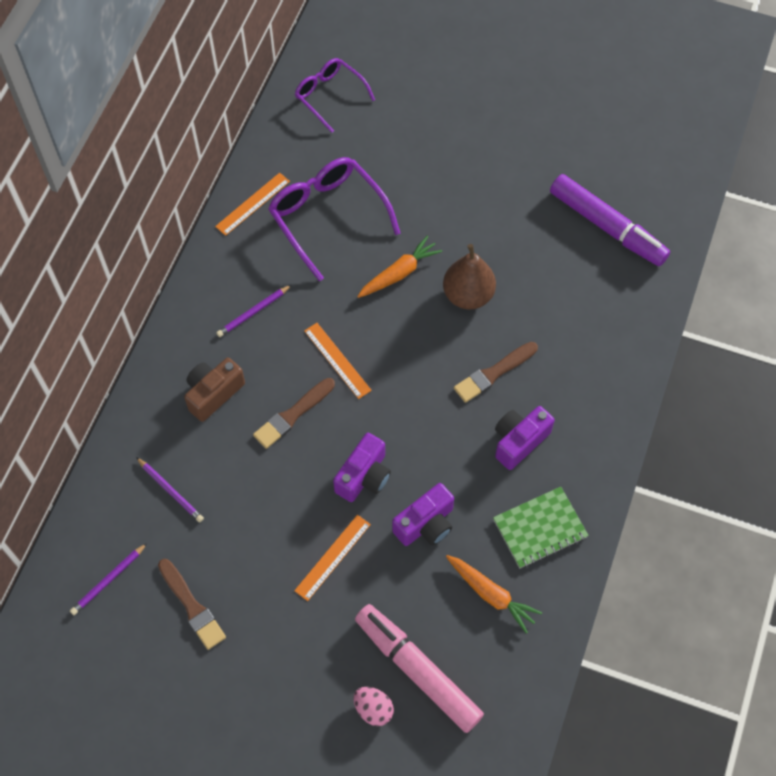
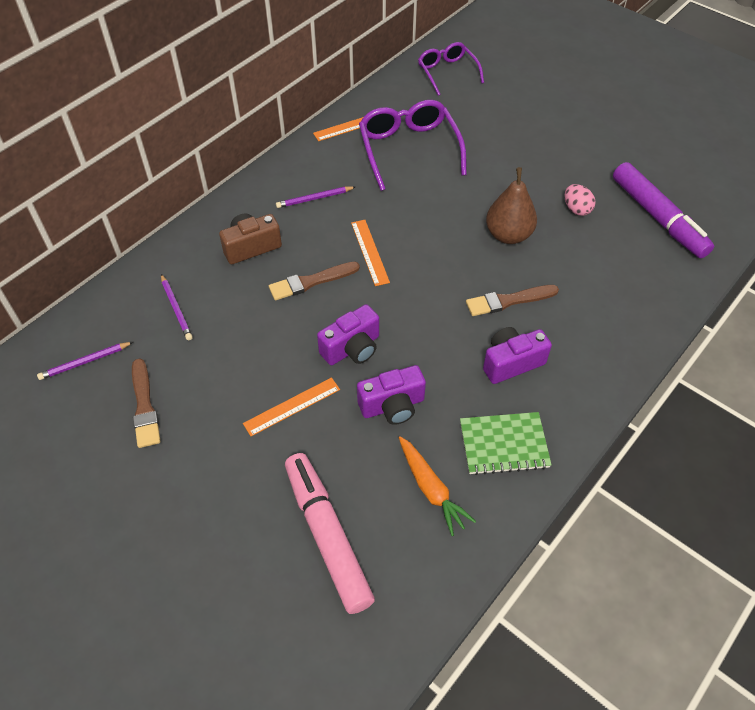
camera: 20 degrees right, 10 degrees down
(373, 709) = (267, 557): pink egg -> pink egg (576, 209)
(399, 273) = (453, 203): orange carrot -> none

